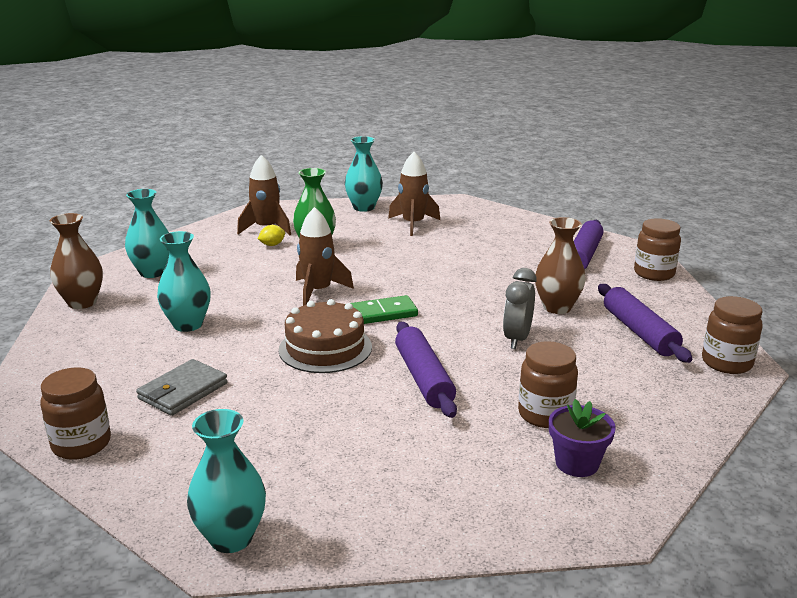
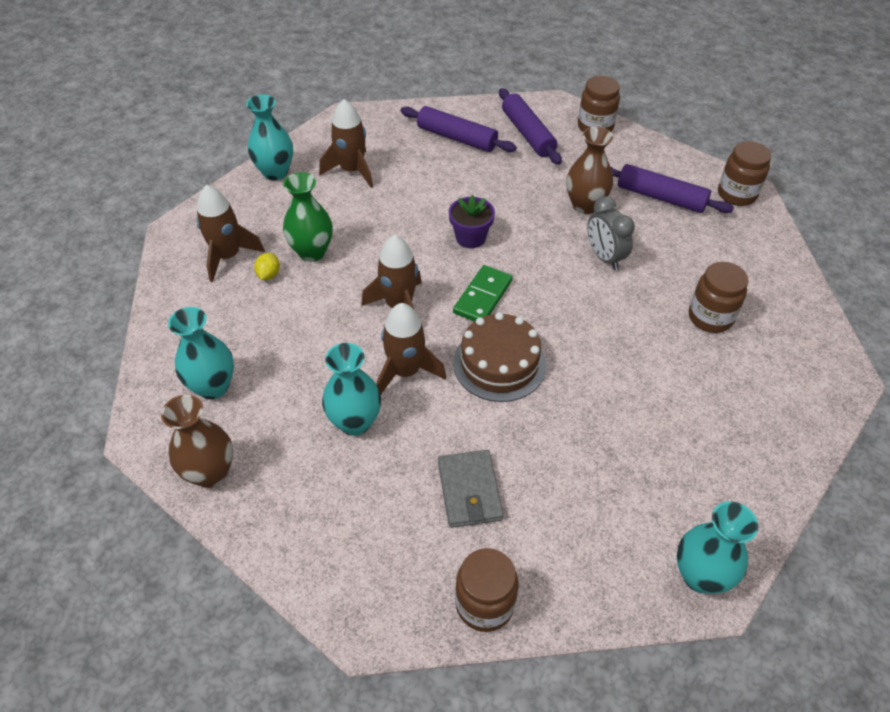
camera: 45 degrees left, 25 degrees up
(260, 320) = (406, 372): none -> brown rocket
(423, 378) = (603, 341): purple rolling pin -> purple rolling pin (456, 138)
(577, 463) = (775, 345): purple flower pot -> purple flower pot (470, 237)

